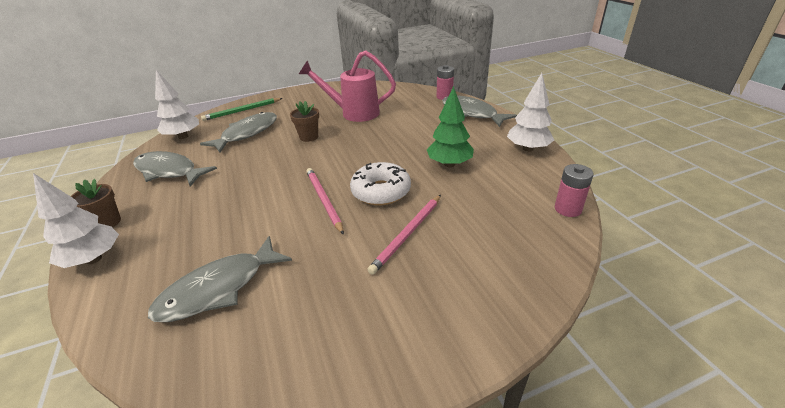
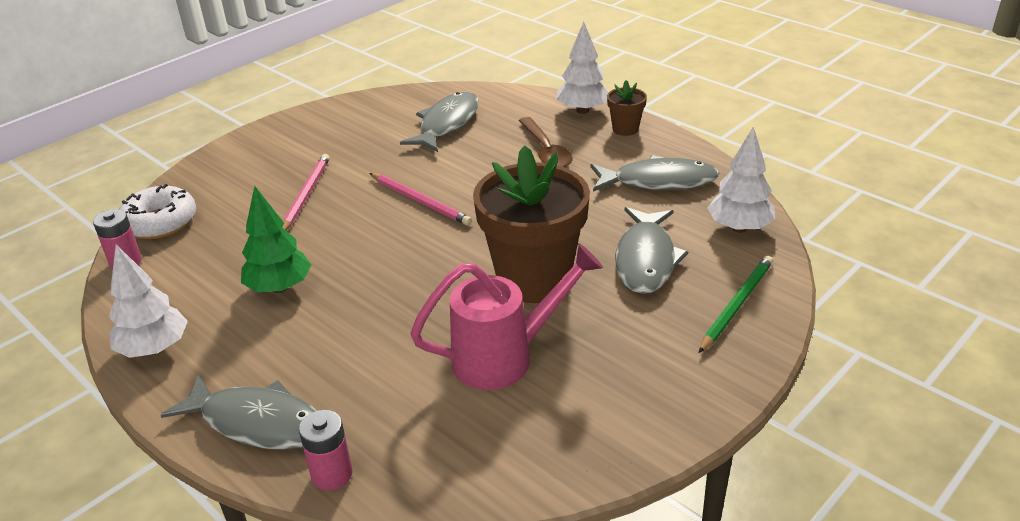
camera: 155 degrees right, 0 degrees up
(189, 219) = (546, 151): none -> brown spoon
(309, 137) = (534, 280): brown flower pot -> brown flower pot, size x2.25
(381, 191) = (358, 227): white donut -> white donut (160, 222)

